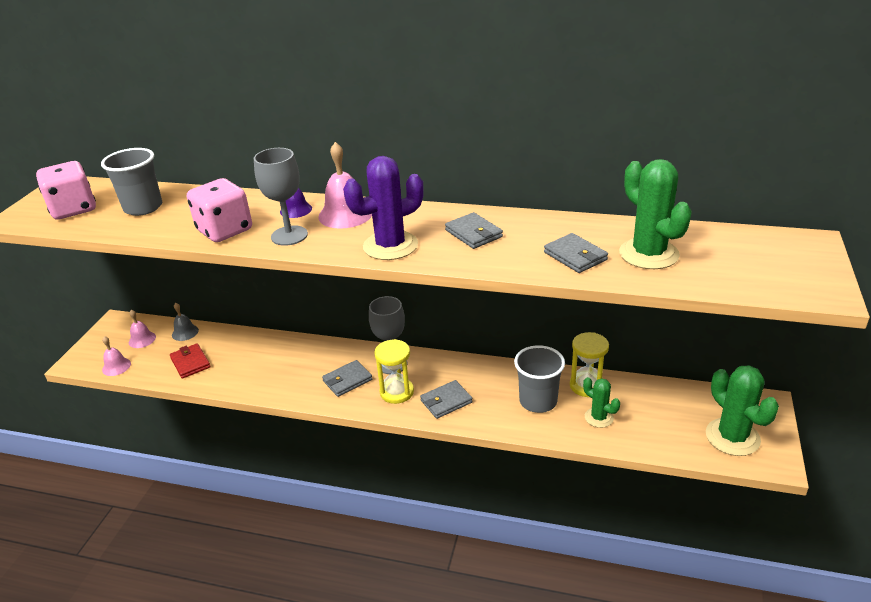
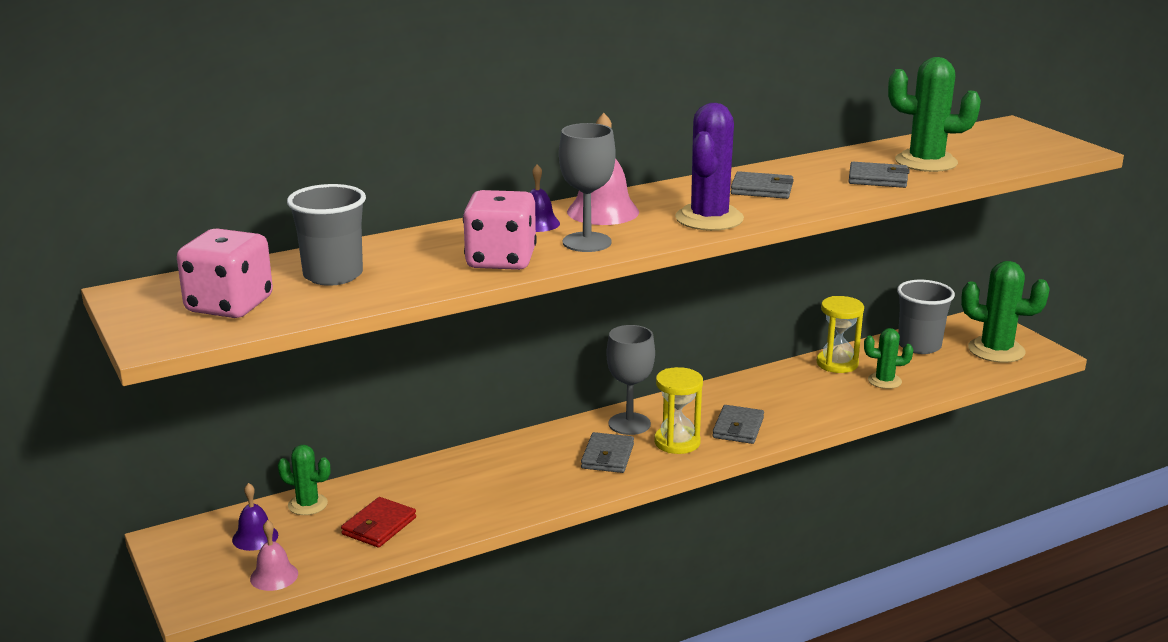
camera: 45 degrees left, 10 degrees down
(142, 339) = (255, 537): pink bell -> purple bell
(185, 332) = (307, 504): grey bell -> green cactus
(190, 363) = (379, 526): red wallet -> red wallet turned 75 degrees counterclockwise
(538, 401) = (817, 392): grey cup -> grey cup (919, 346)

